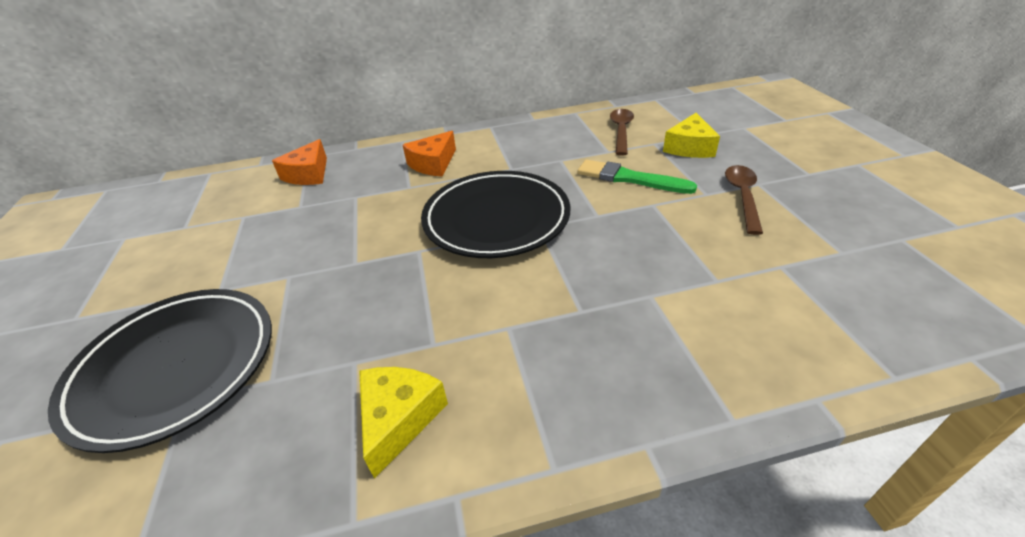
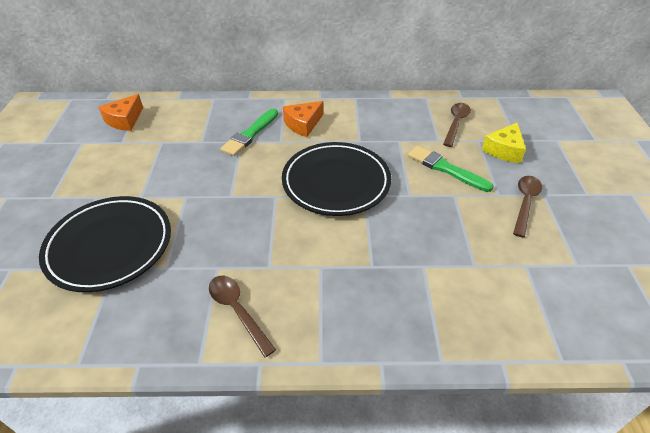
camera: 10 degrees right, 5 degrees up
(308, 174) = (211, 115): orange cheese -> orange cheese (124, 120)
(366, 186) = (250, 134): none -> green brush
(399, 418) = (237, 310): yellow cheese -> brown spoon

